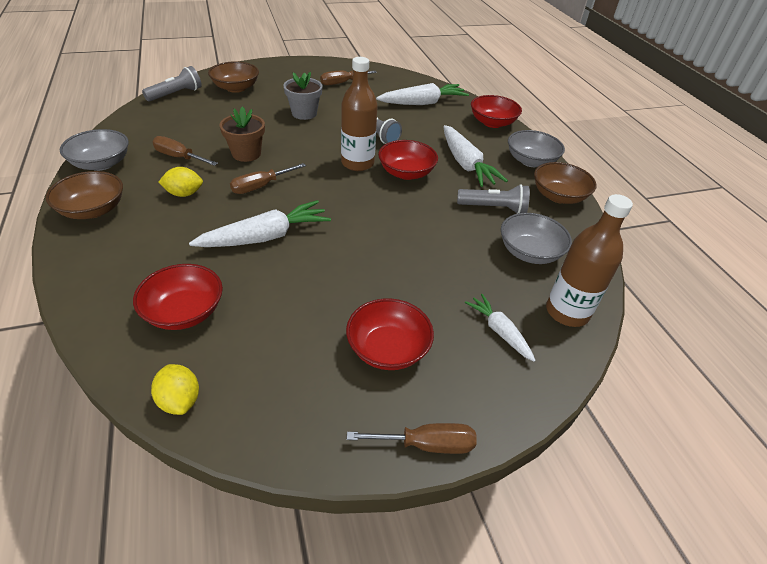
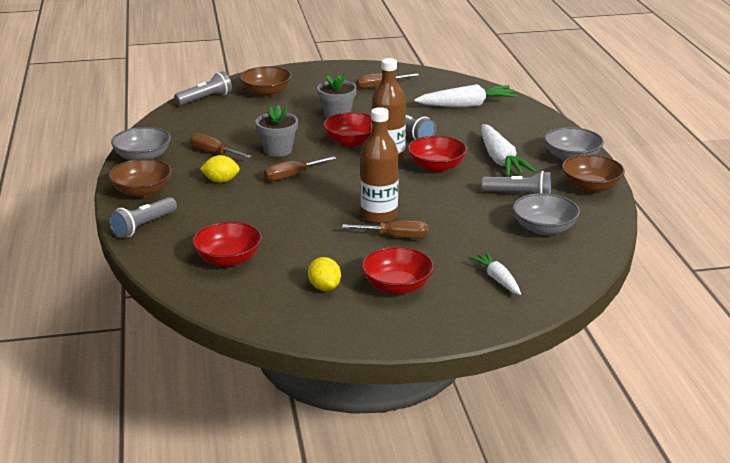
camera: 10 degrees right, 15 degrees down
(86, 262) = (143, 226): none -> grey flashlight
(180, 400) = (229, 307): yellow lemon -> yellow lemon (324, 287)
(246, 154) = (278, 150): brown flower pot -> grey flower pot
(266, 237) = (296, 213): white carrot -> none
(426, 444) = (418, 338): brown screwdriver -> brown screwdriver (396, 237)
(492, 123) = (540, 123): red bowl -> red bowl (351, 141)
(567, 312) = (565, 269): brown bottle -> brown bottle (379, 216)

